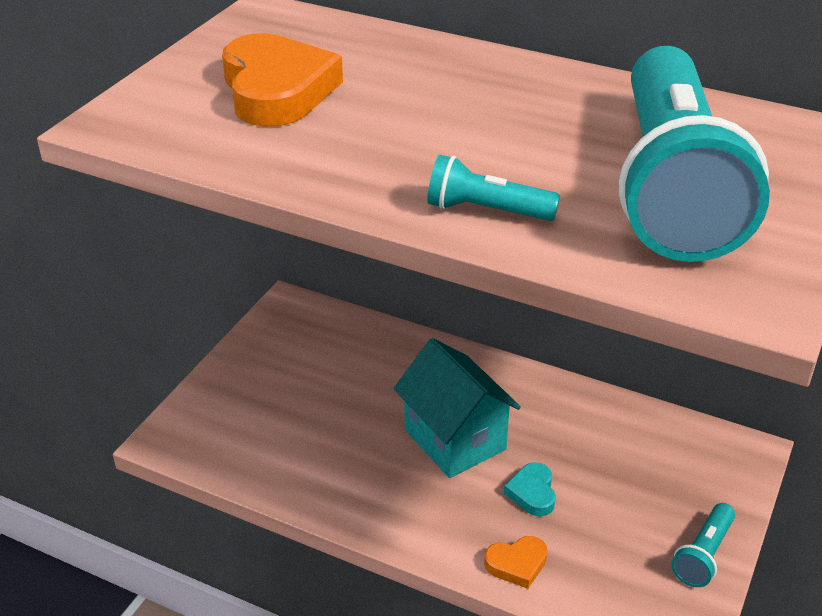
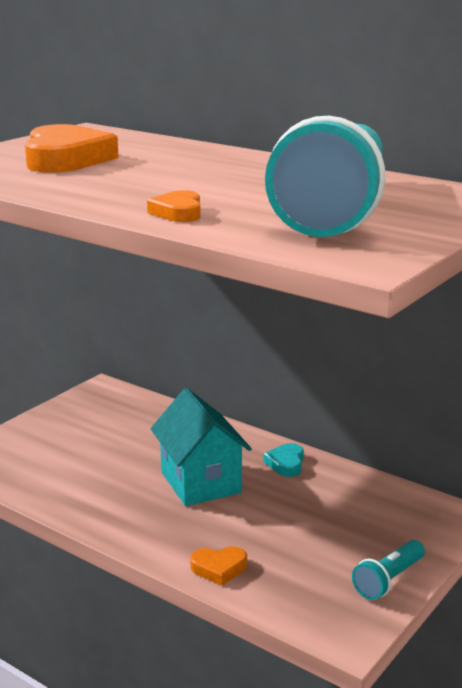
camera: 10 degrees right, 15 degrees down
(486, 211) = (178, 212): turquoise flashlight -> orange heart
(532, 493) = (252, 523): turquoise heart -> turquoise heart (286, 463)

